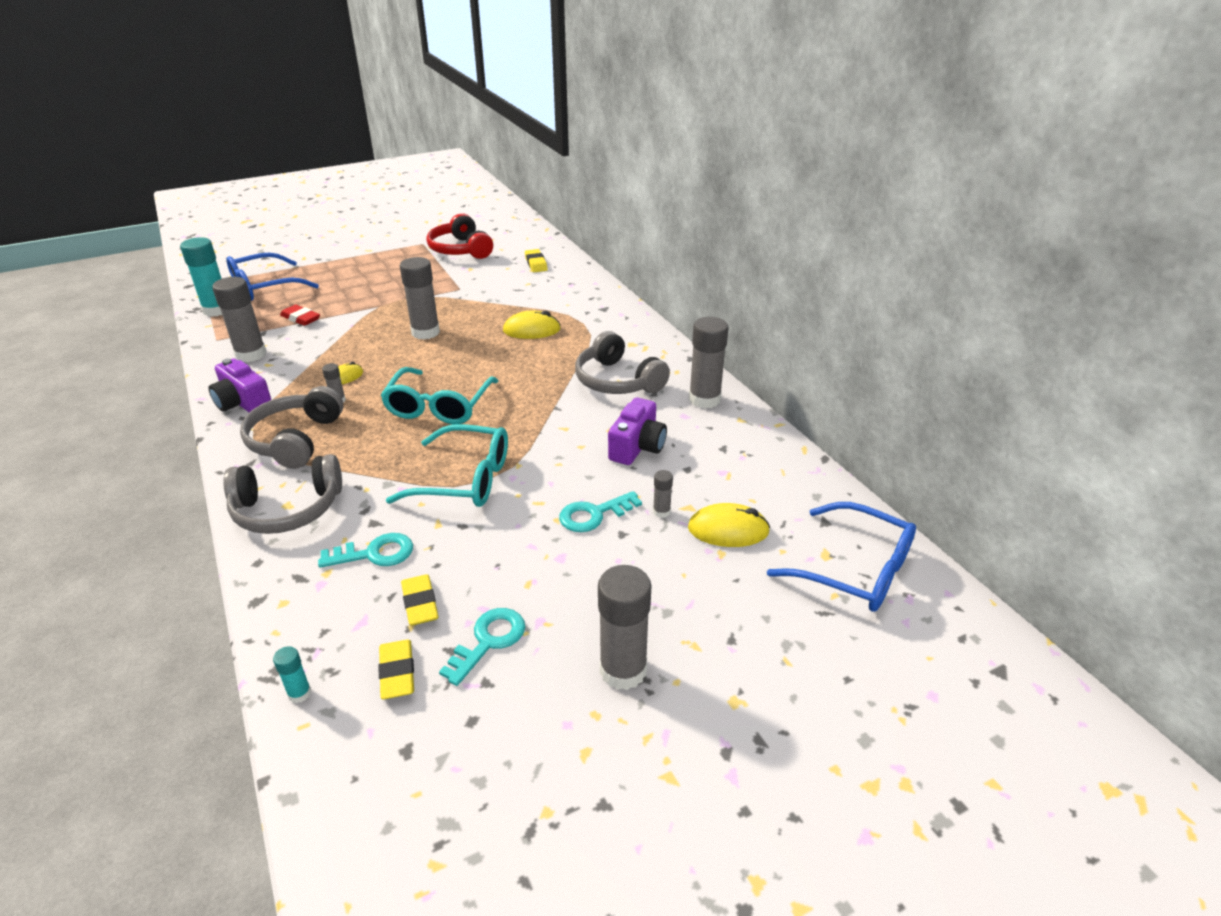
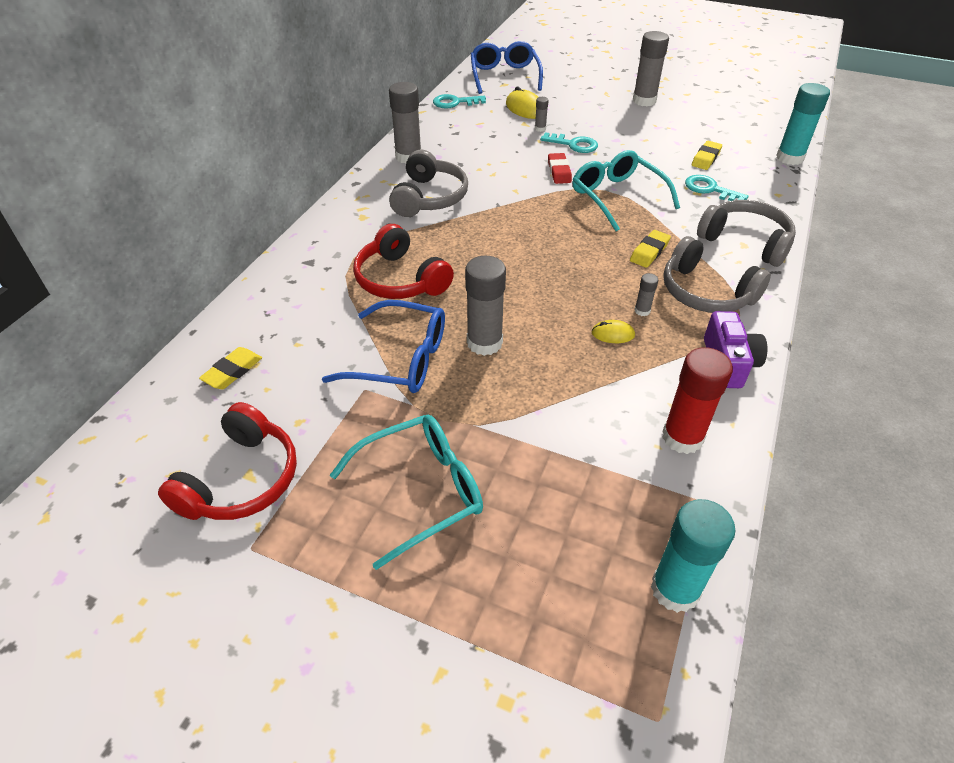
camera: 130 degrees left, 10 degrees up
(251, 354) = (682, 437): grey glue stick -> red glue stick
(264, 287) = (570, 609): blue glasses -> blue glasses (401, 359)
(295, 440) = (705, 292): grey headphones -> grey headphones turned 75 degrees clockwise
(299, 693) = (789, 158): turquoise glue stick -> turquoise glue stick, size x2.17
(300, 318) = (581, 471): red eraser -> red eraser (559, 171)
(397, 673) = (739, 143): yellow eraser -> yellow eraser (649, 252)
(439, 406) = (572, 254): turquoise glasses -> turquoise glasses (421, 490)
(488, 641) = (688, 132): turquoise key -> turquoise key (455, 102)
(531, 330) = (400, 279): yellow mouse -> red headphones
(637, 447) = (496, 157): purple camera -> none

